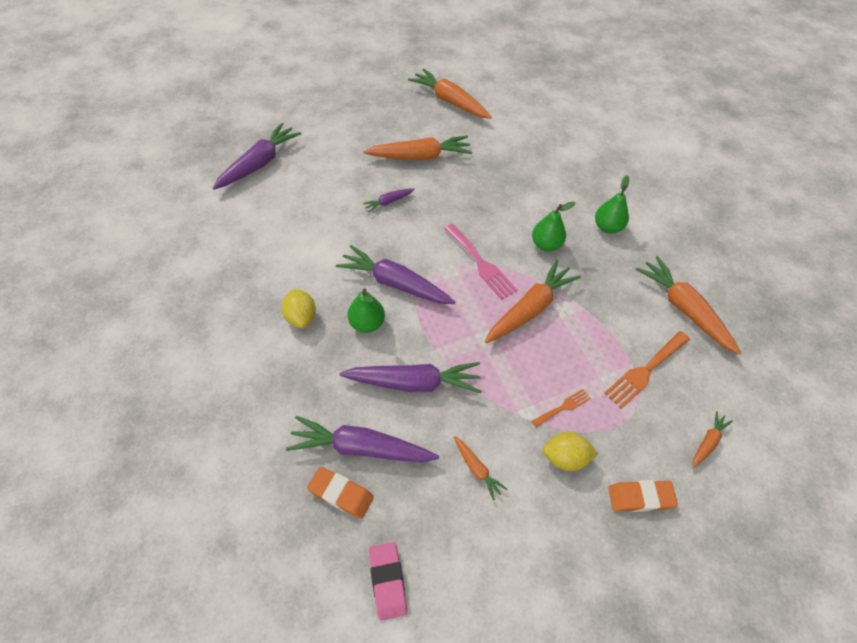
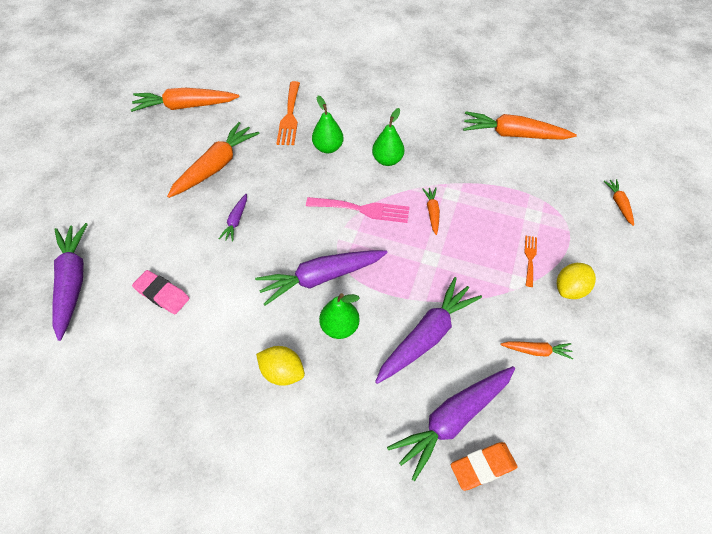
camera: 45 degrees left, 0 degrees up
(387, 581) = (584, 487): pink eraser -> pink eraser (162, 294)
(530, 308) = (432, 212): orange carrot -> orange carrot, size x0.49
(607, 227) = (409, 117): green pear -> green pear (328, 148)
(640, 497) = (631, 271): orange eraser -> none
(645, 371) = (541, 192): orange fork -> orange fork (290, 116)

